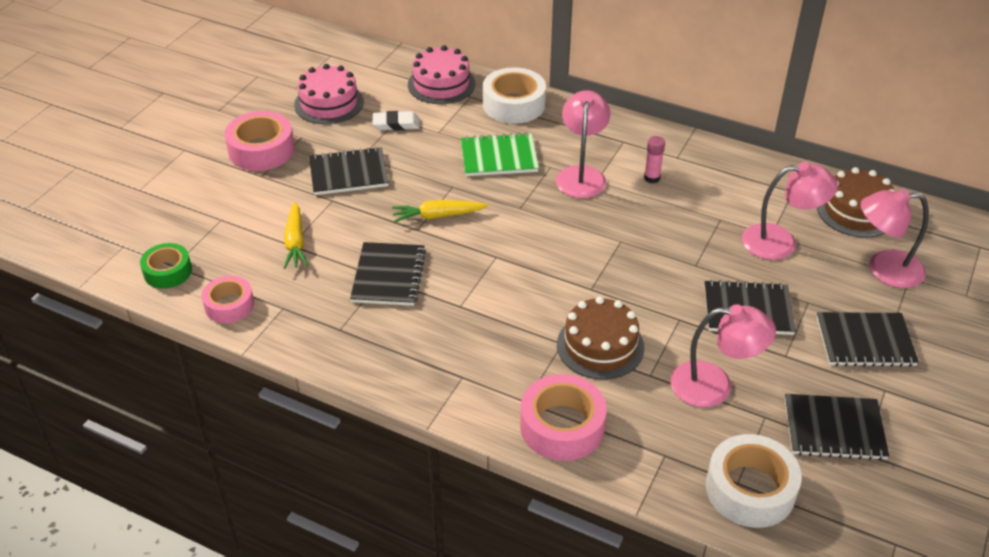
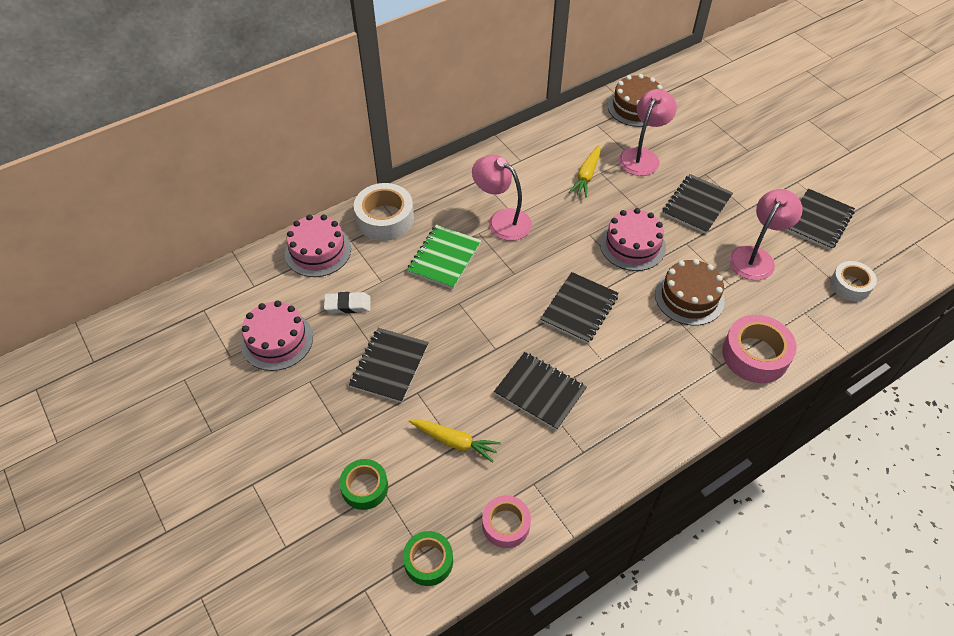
camera: 60 degrees left, 10 degrees up
(217, 208) = (365, 487): none -> green tape
(261, 150) = (304, 419): pink tape -> none
(396, 124) = (348, 305): white eraser -> white eraser turned 60 degrees clockwise
(438, 216) = (489, 328): yellow carrot -> yellow carrot (586, 175)
(635, 278) = (632, 245): none -> pink cake
(652, 178) = (533, 184): pink glue stick -> none
(750, 489) = (850, 285): white tape -> white tape, size x0.64
(865, 341) = (753, 168): black notebook -> black notebook (579, 309)
(884, 269) = (696, 125): pink lamp -> none

